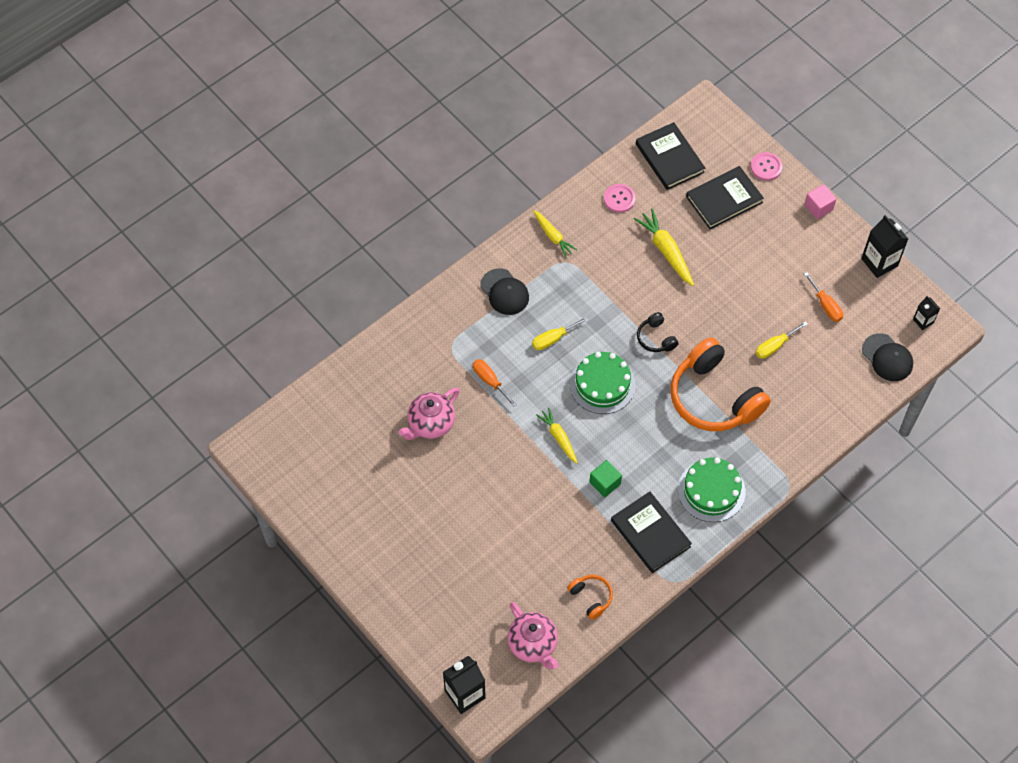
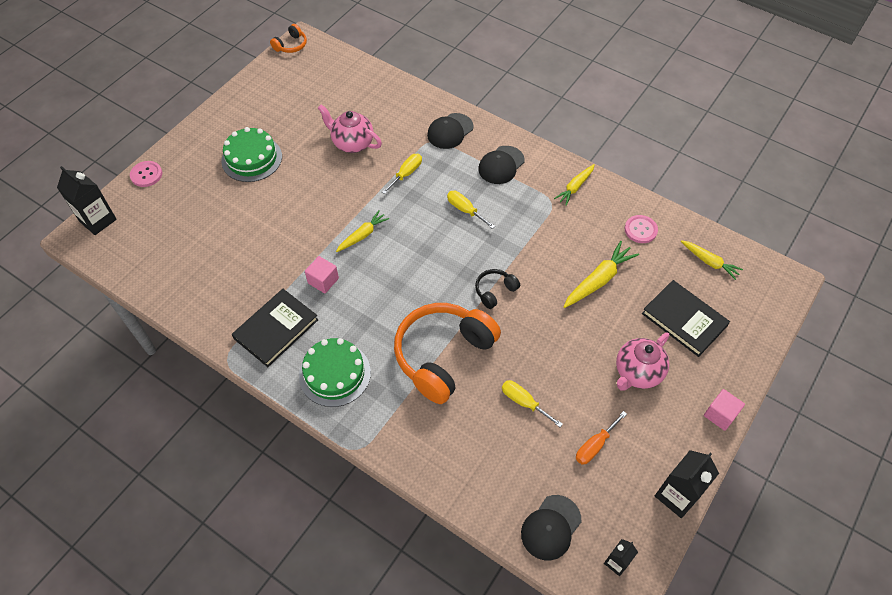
camera: 75 degrees right, 5 degrees down
(443, 327) = (450, 131): none -> black cap
(490, 381) = (406, 174): orange screwdriver -> yellow screwdriver
(533, 644) = (149, 259): pink teapot -> pink teapot (637, 373)
(591, 597) = (201, 294): orange headphones -> orange headphones (291, 45)
(602, 384) = (429, 257): green cake -> green cake (252, 158)
(605, 483) = (323, 281): green cube -> pink cube
(669, 158) = (709, 262): black book -> yellow carrot
(766, 167) = (745, 352): pink button -> pink button (146, 175)

